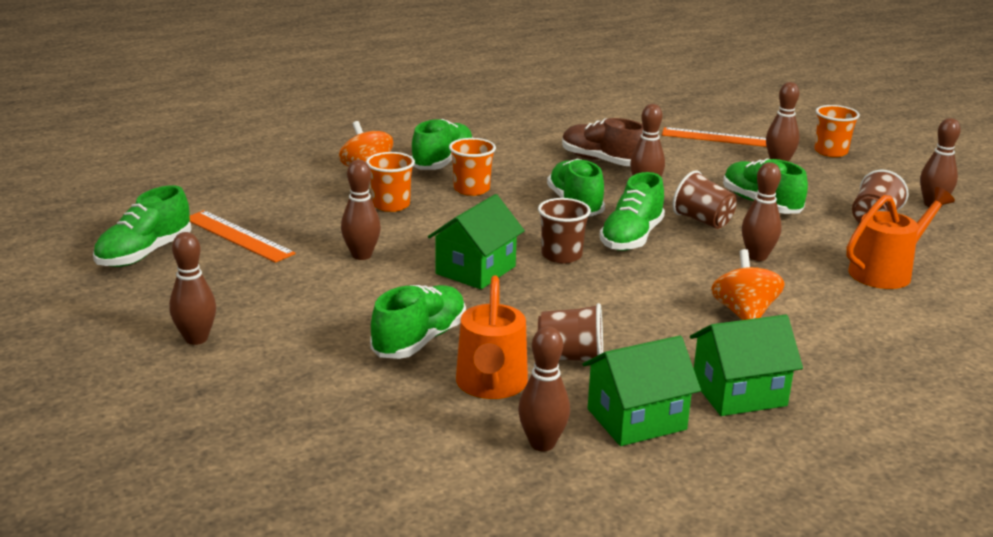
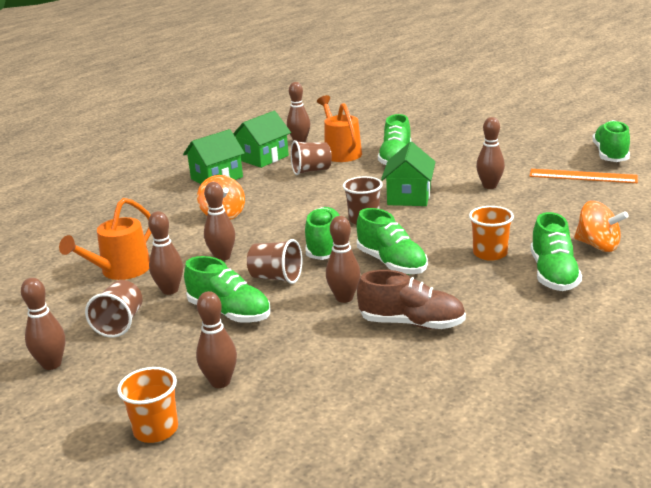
camera: 160 degrees right, 0 degrees up
(196, 339) = (501, 134): brown bowling pin -> brown bowling pin (170, 290)
(391, 205) = (528, 222): orange cup -> none
(720, 138) = (303, 412): orange ruler -> none

